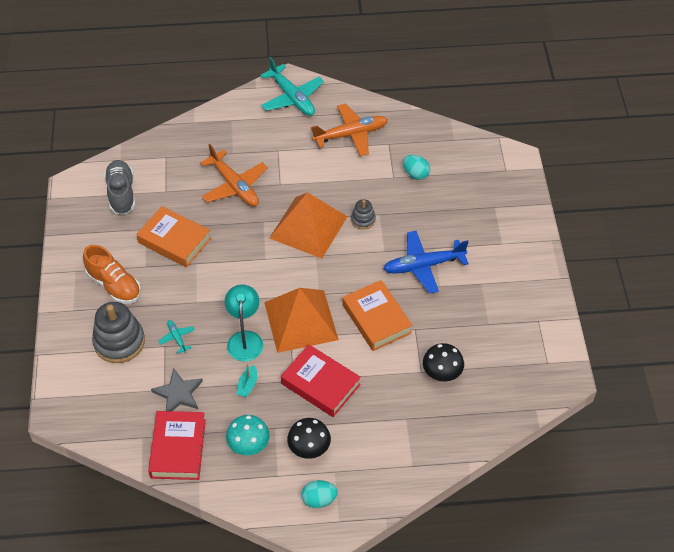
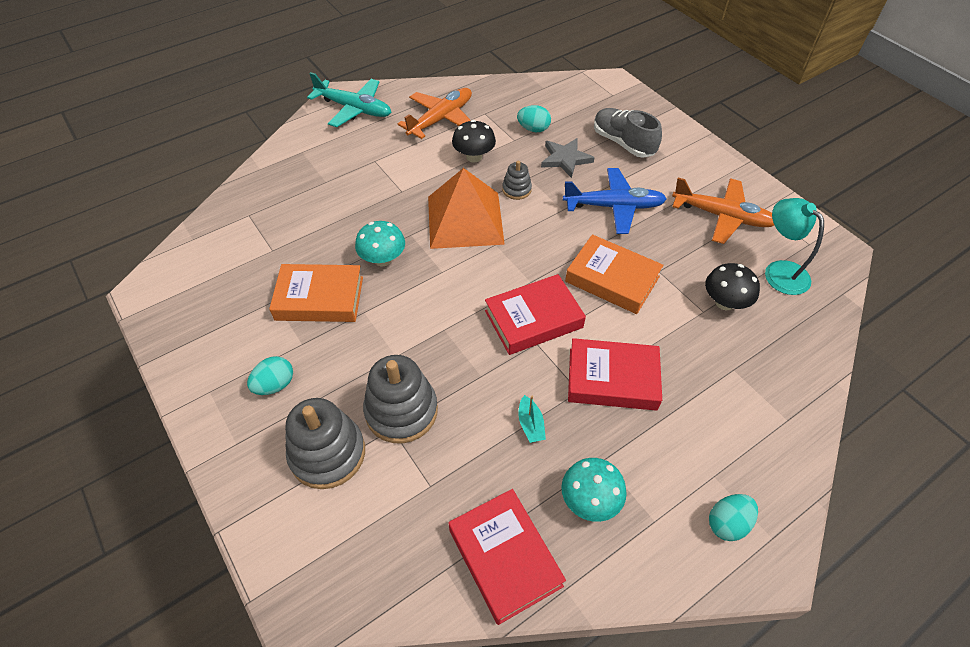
camera: 30 degrees left, 0 degrees up
(114, 285) = (275, 385): orange shoe -> turquoise egg
(121, 194) = (217, 275): grey shoe -> grey shoe (623, 143)
(177, 338) = (401, 411): turquoise plane -> grey stacking toy
(178, 393) = (452, 481): grey star -> grey star (565, 159)
(232, 231) = (383, 259): none -> turquoise mushroom
(234, 186) = (351, 212): orange plane -> orange plane (721, 216)
(245, 339) = (486, 371): turquoise lamp -> turquoise lamp (779, 271)
(300, 321) = (533, 319): orange pyramid -> red book
(309, 448) = (662, 463): black mushroom -> black mushroom (474, 157)
(424, 266) = (613, 206): blue plane -> blue plane turned 135 degrees counterclockwise

